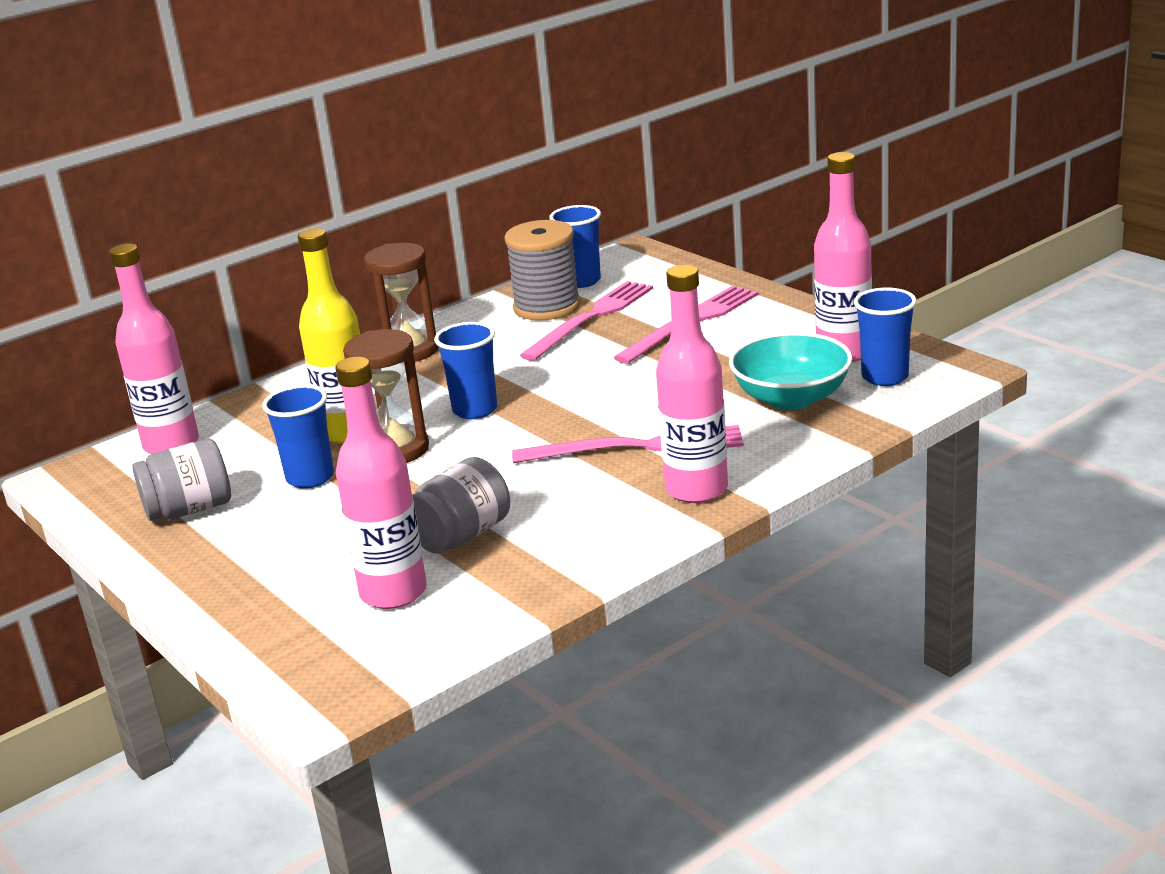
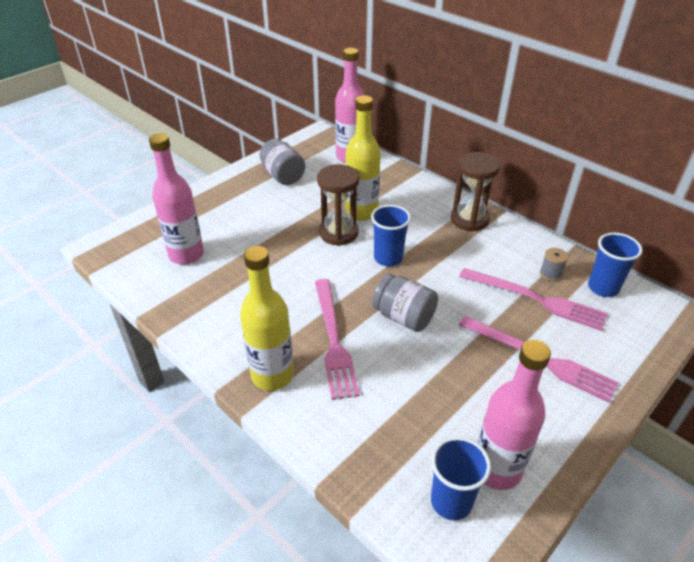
camera: 80 degrees right, 15 degrees up
(310, 478) = (310, 207): blue cup -> none
(462, 536) = (237, 272): grey jar -> grey jar (403, 317)
(547, 307) = (550, 274): grey spool -> grey spool, size x0.44
(696, 489) = (272, 375): pink bottle -> yellow bottle
(791, 398) = (408, 429): turquoise bowl -> none

